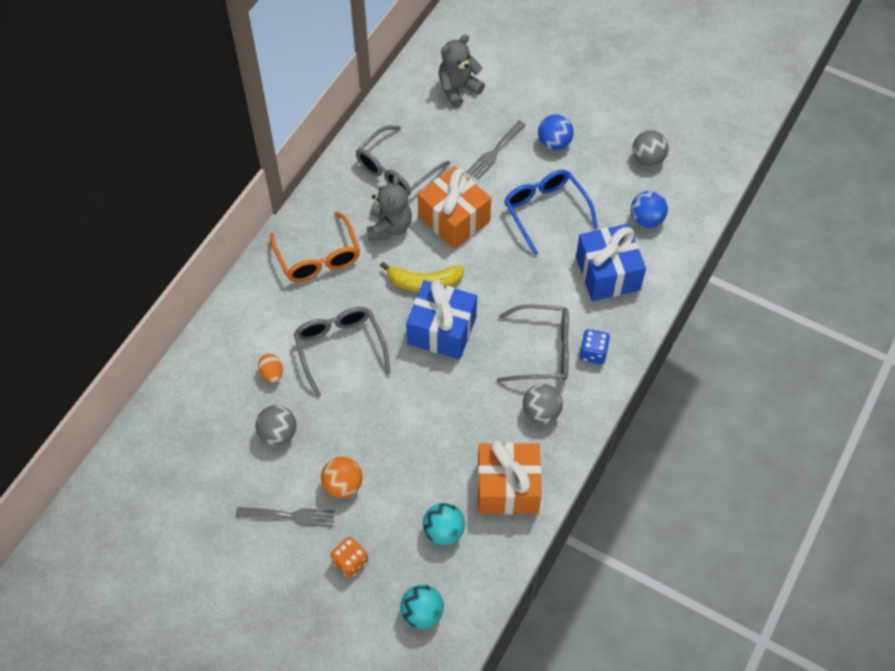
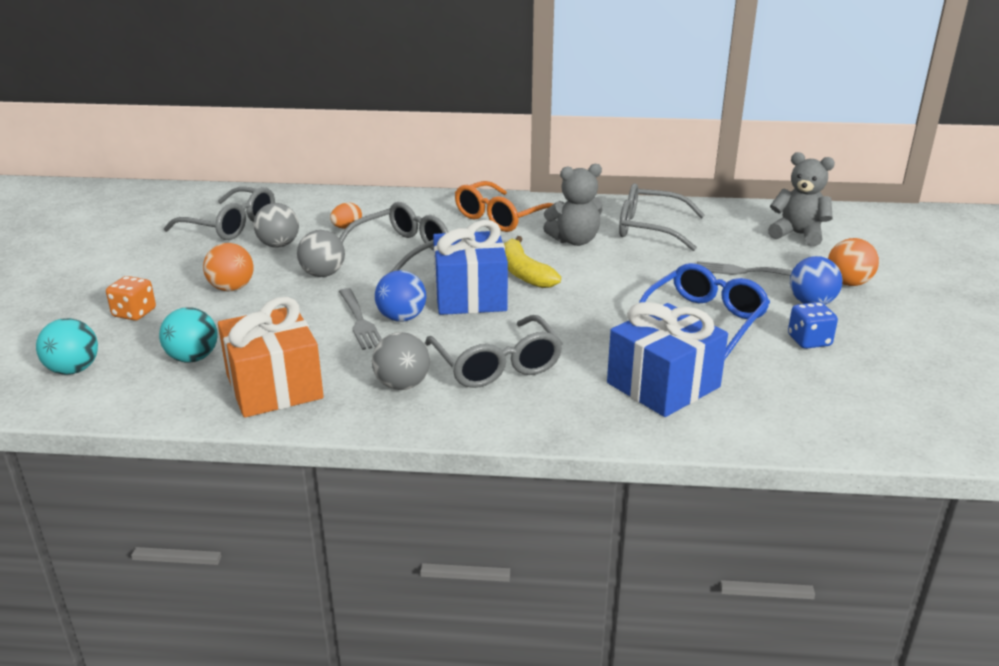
camera: 65 degrees right, 30 degrees down
(213, 462) = (231, 225): none -> grey glasses
(289, 516) = (182, 271): grey fork -> grey fork (359, 321)
(454, 219) = (625, 270): orange gift -> none
(540, 107) = (848, 283): none -> orange ball
(593, 353) = (525, 403): blue dice -> blue dice (809, 341)
(646, 219) = (787, 395): blue ball -> blue ball (401, 318)
(647, 159) = (886, 373): grey ball -> grey ball (323, 274)

